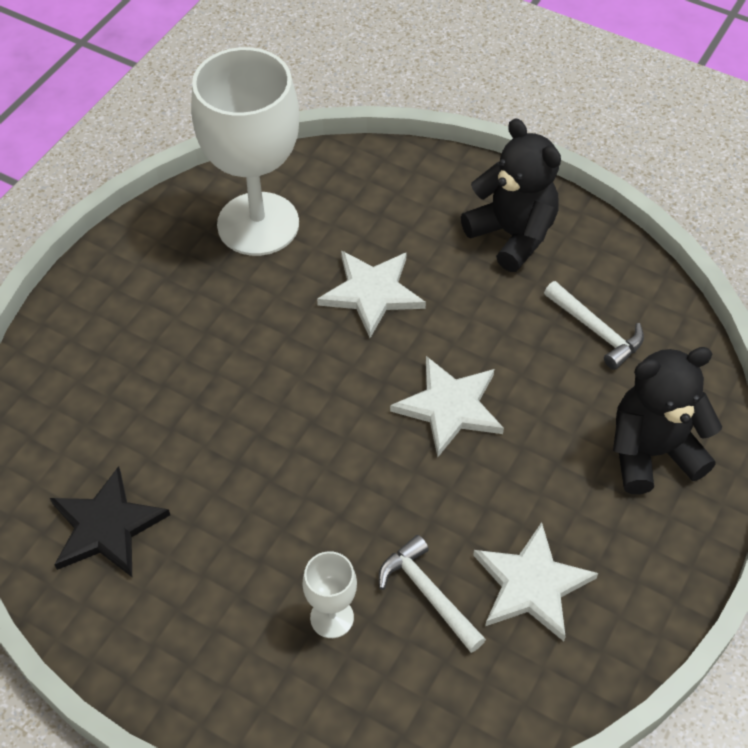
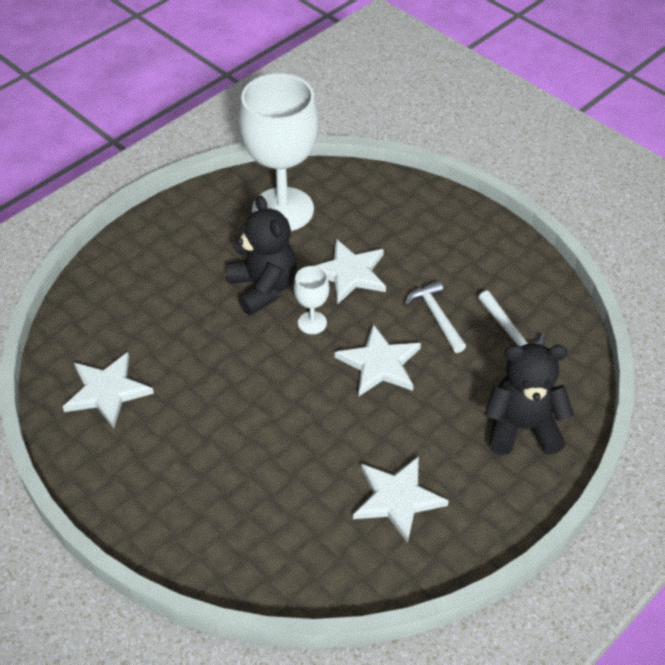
camera: 15 degrees right, 5 degrees down
(106, 526) = (107, 391): black star -> white star
(332, 617) = (244, 487): white goblet -> white goblet (312, 323)
(428, 594) = (319, 487): white hammer -> white hammer (436, 316)
(512, 235) = (469, 253): black teddy bear -> black teddy bear (263, 288)

